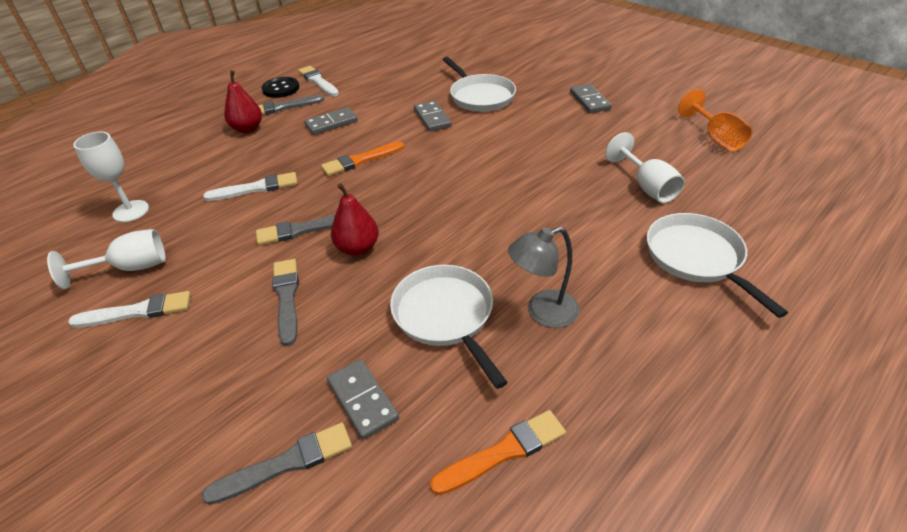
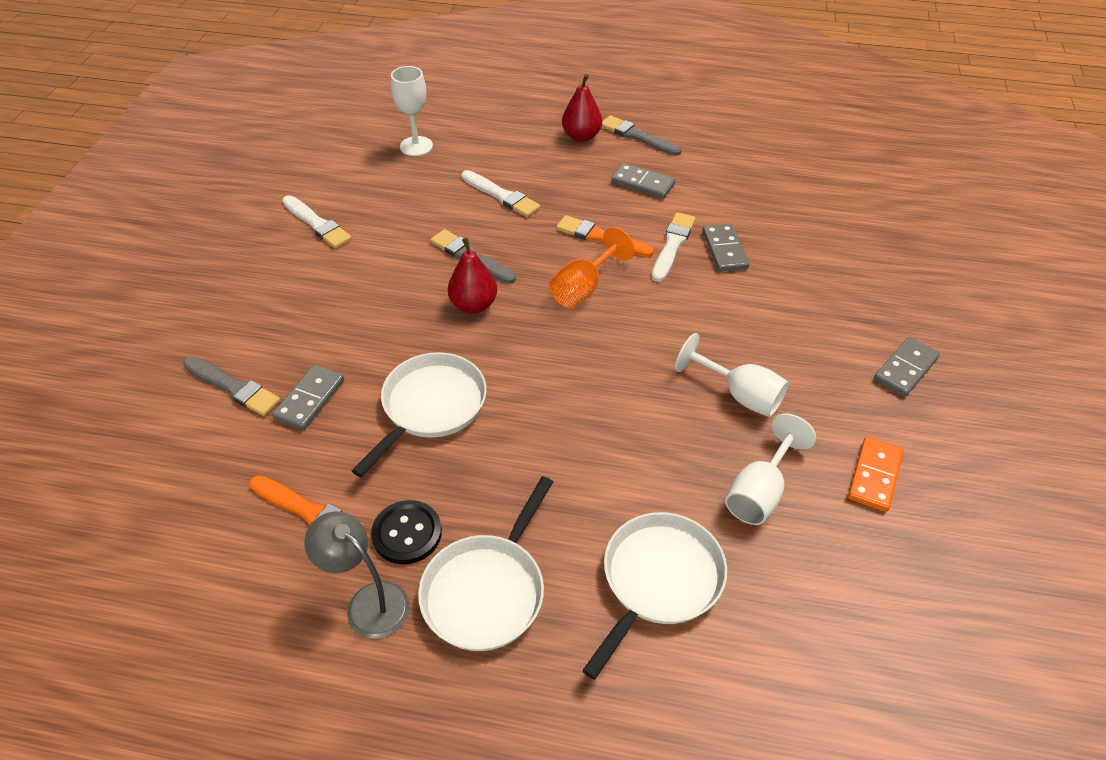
camera: 55 degrees right, 5 degrees up
(130, 268) = (356, 190): white goblet -> white goblet (740, 395)
(281, 89) = (668, 115): black button -> black button (407, 533)
(287, 298) = (384, 295): grey brush -> none
(318, 81) = (708, 131): white brush -> white brush (672, 245)
(432, 118) = (724, 250): grey domino -> grey domino turned 45 degrees counterclockwise
(480, 96) = (810, 266): white pan -> white pan (487, 591)
(542, 312) = (481, 475): grey lamp -> grey lamp (368, 602)
(661, 142) = (874, 476): none -> orange domino
(716, 138) = (943, 533): orange goblet -> orange goblet (583, 288)

